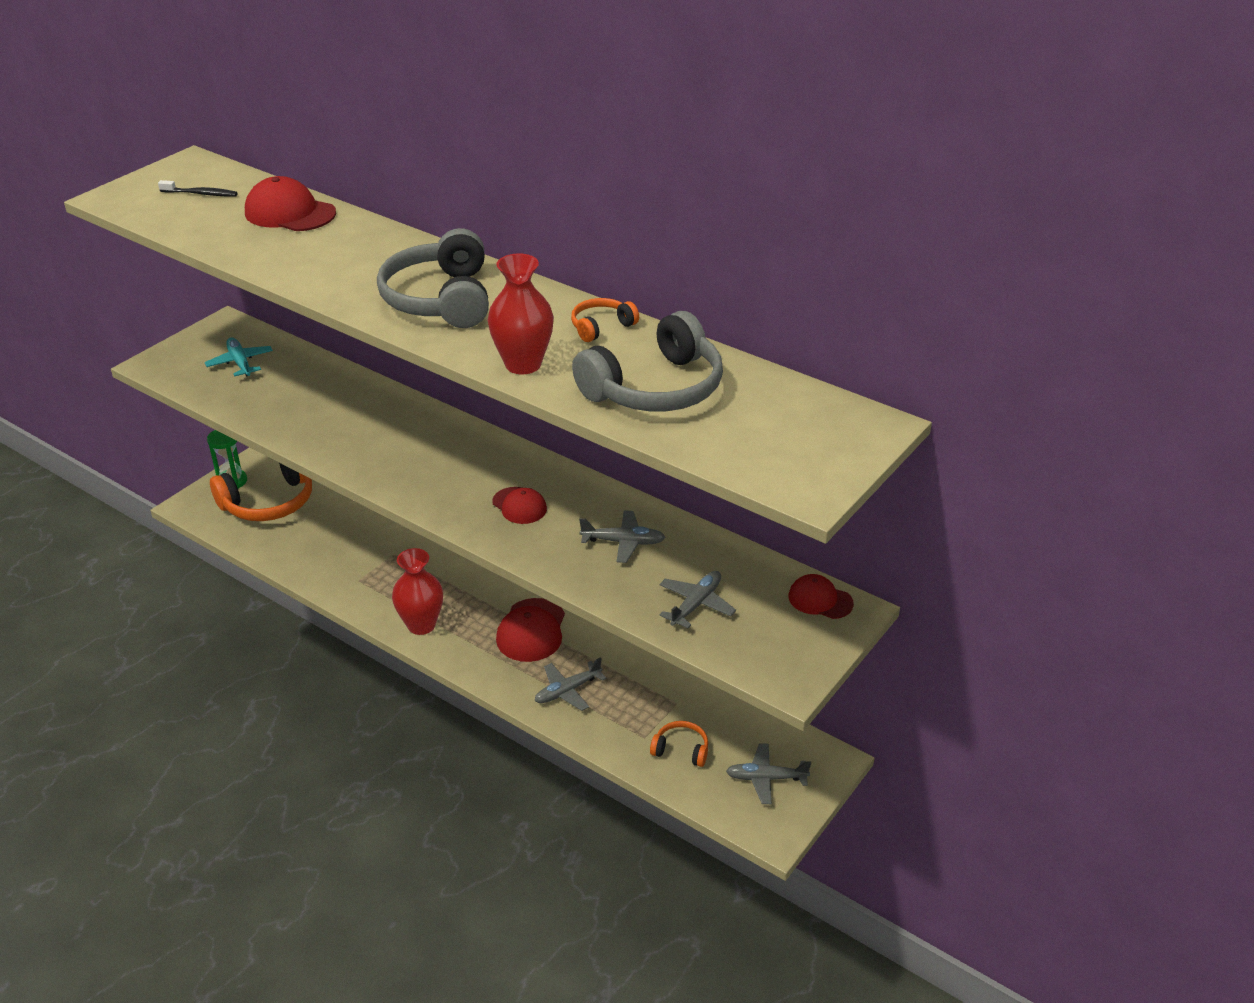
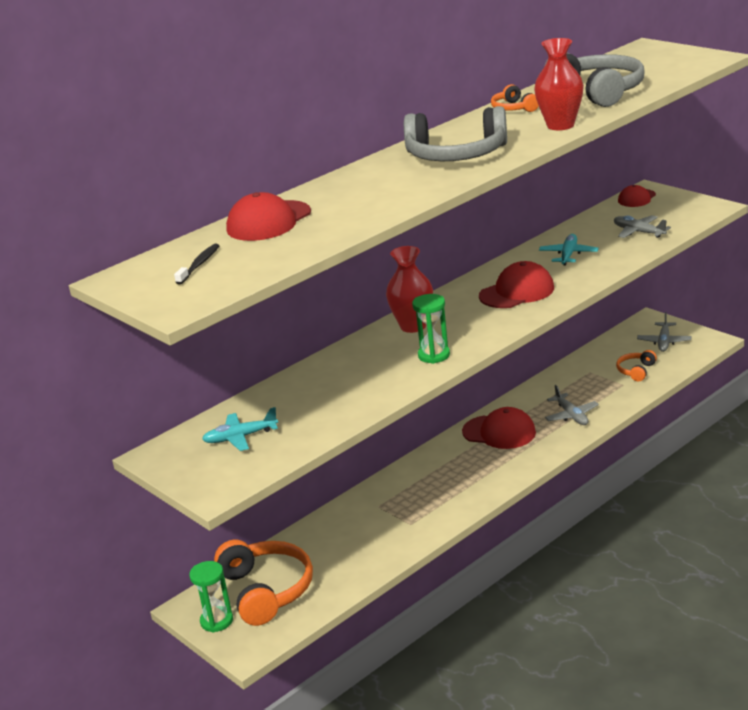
camera: 75 degrees left, 10 degrees down
(372, 458) = (434, 355): none -> green hourglass
(421, 625) = (480, 486): red vase -> red vase (413, 326)
(519, 506) = (517, 292): red cap -> red cap, size x1.62
(623, 542) = (568, 255): grey plane -> turquoise plane

